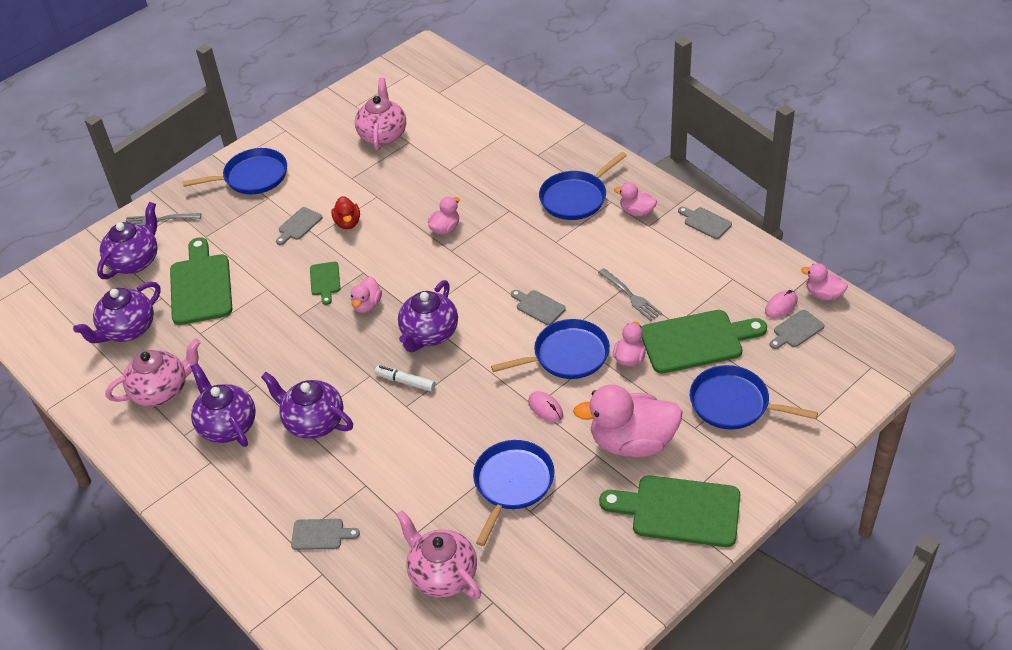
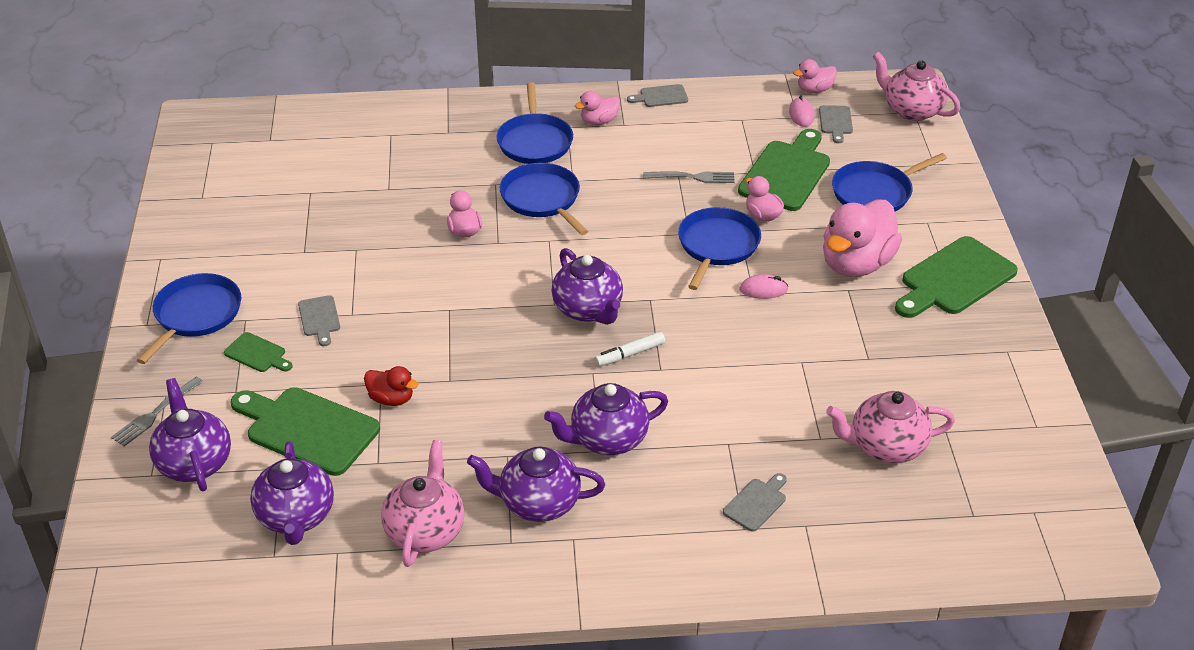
camera: 55 degrees left, 5 degrees down
(325, 281) = (425, 339): green cutting board -> green cutting board (257, 354)
(348, 223) = (365, 285): red duck -> red duck (391, 399)
(367, 305) = (497, 329): pink duck -> none
(383, 135) = (274, 202): pink teapot -> pink teapot (911, 110)
(512, 484) = (827, 353): blue pan -> blue pan (542, 199)
(538, 307) = (639, 231): grey cutting board -> none

